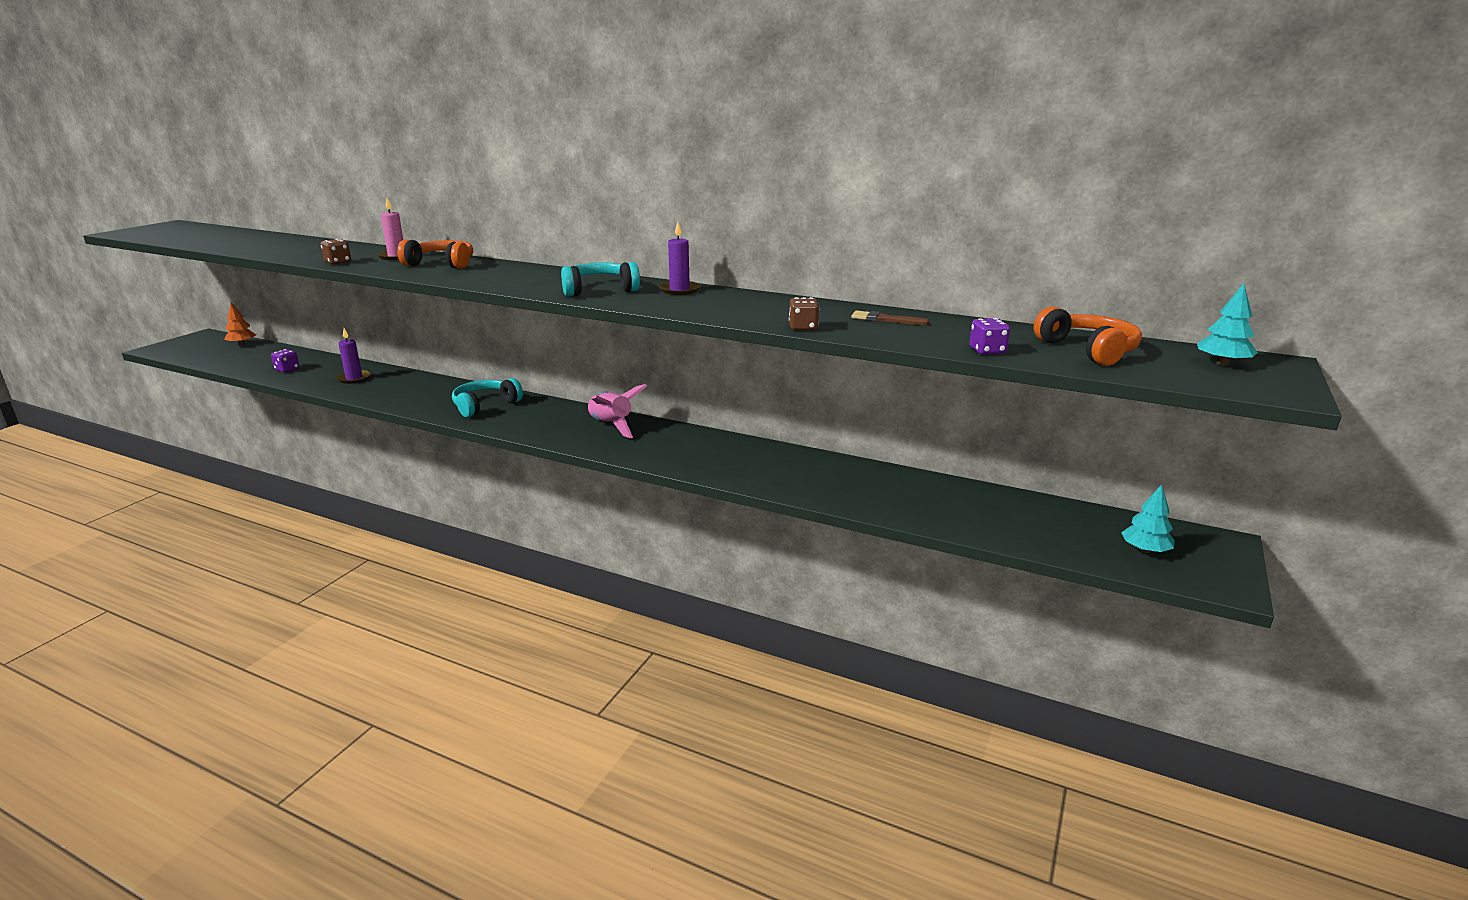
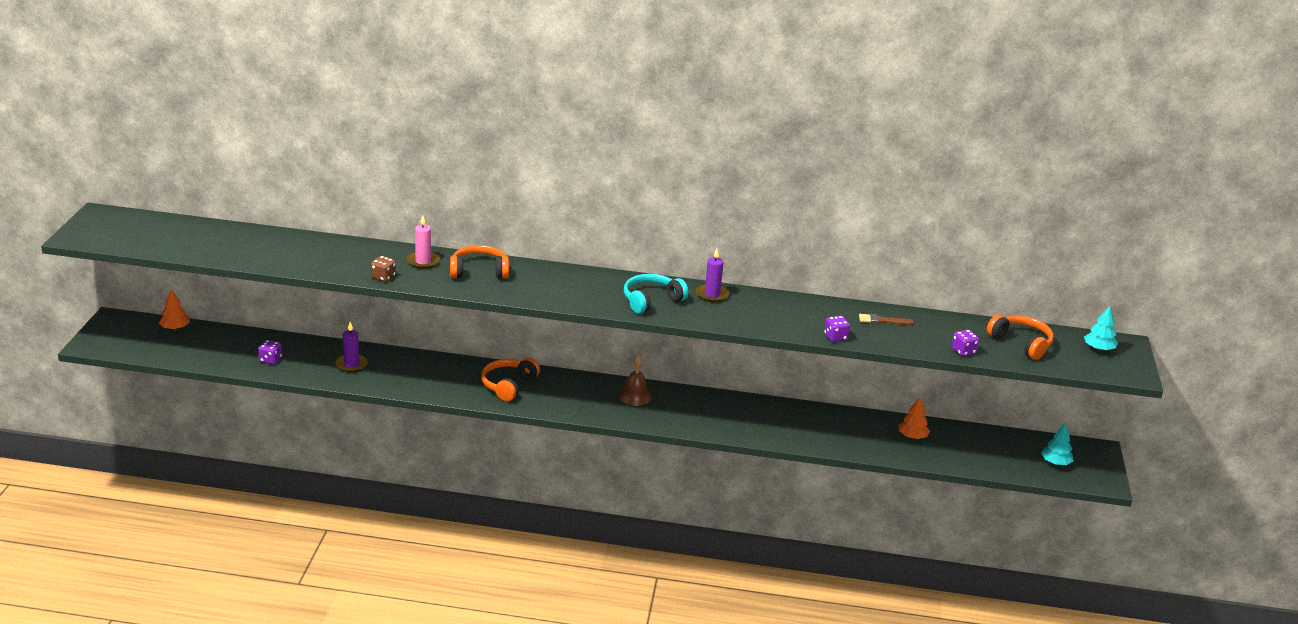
camera: 20 degrees left, 5 degrees up
(485, 405) = (508, 385): turquoise headphones -> orange headphones
(611, 426) = (635, 396): pink rocket -> brown bell
(803, 328) = (835, 337): brown dice -> purple dice
(934, 497) = (912, 436): none -> orange tree

